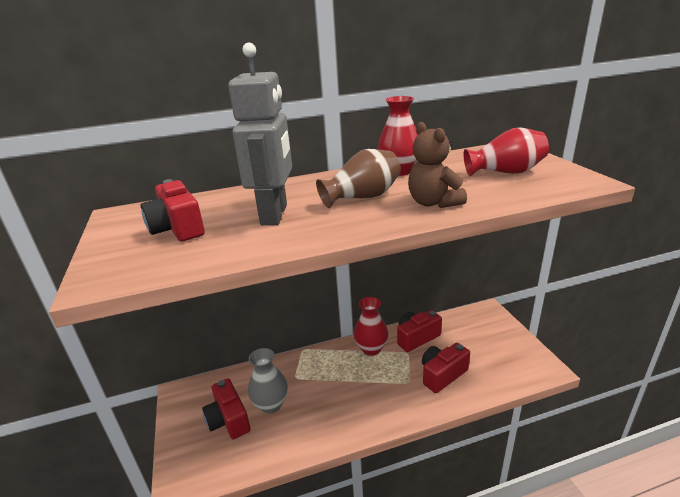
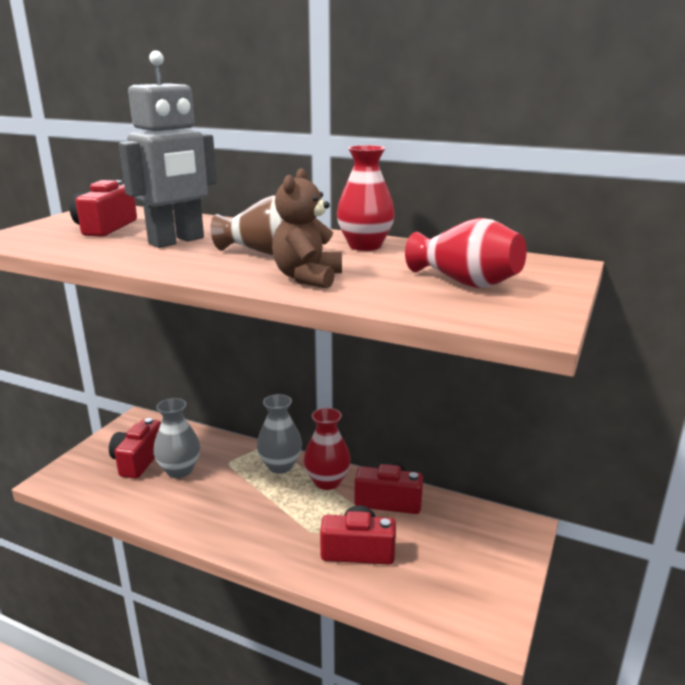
camera: 40 degrees right, 5 degrees down
(331, 357) = (280, 466): none -> grey vase

